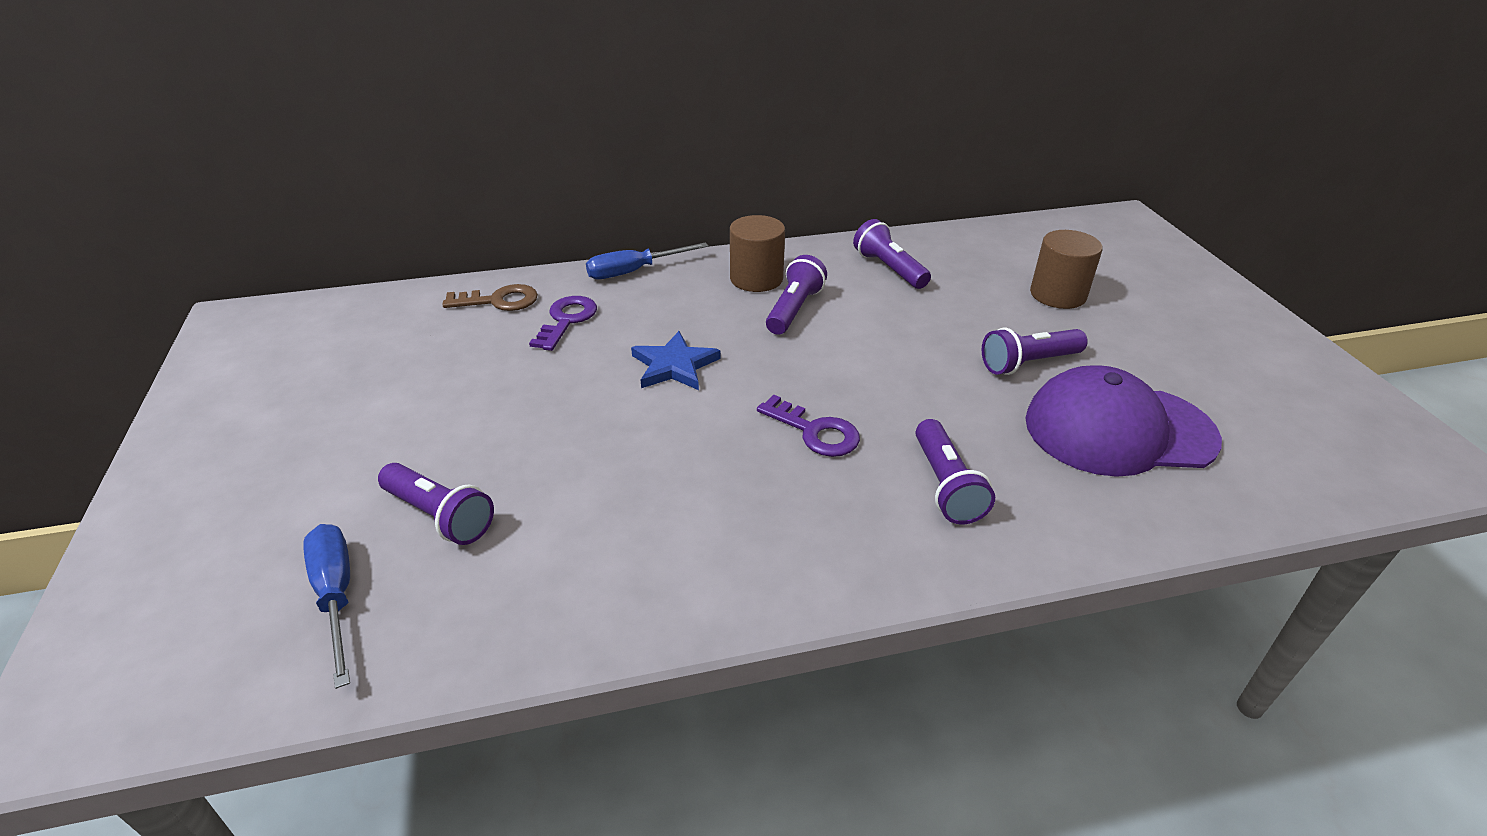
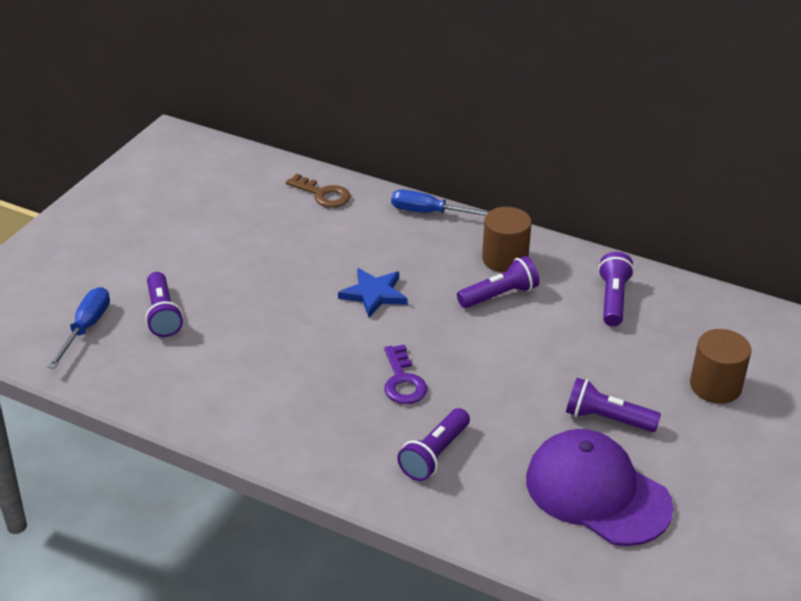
camera: 40 degrees right, 0 degrees up
(566, 320) = (347, 229): purple key -> none

